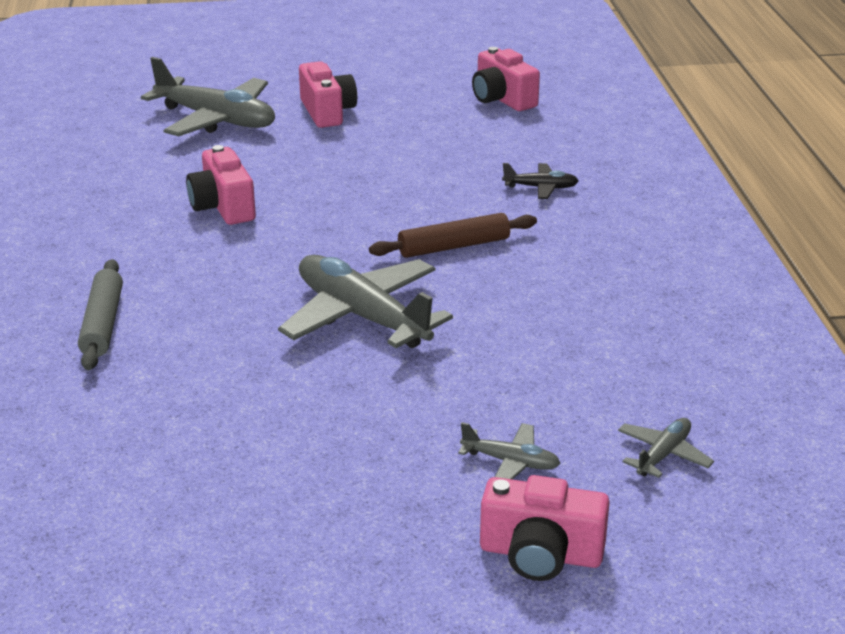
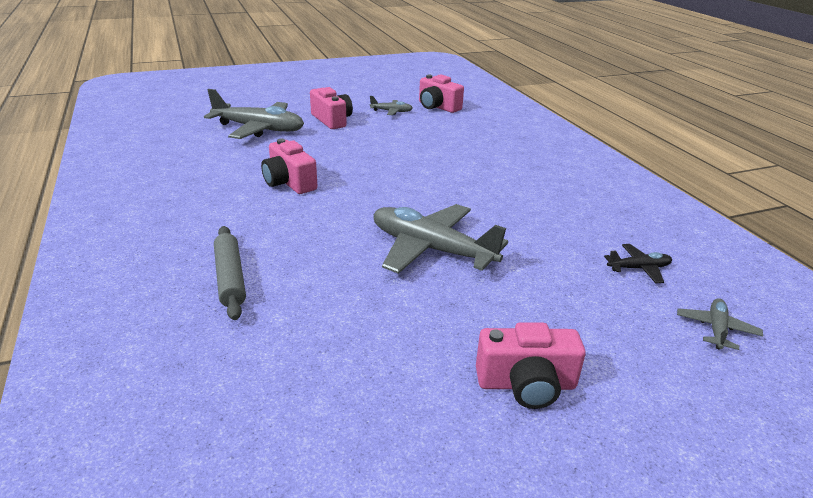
camera: 15 degrees left, 0 degrees up
(454, 246) = (465, 195): brown rolling pin -> none
(511, 462) = (615, 352): grey plane -> grey plane (391, 111)
(540, 554) = (699, 435): pink camera -> pink camera (526, 384)
(541, 188) = (496, 154): black plane -> black plane (639, 268)

